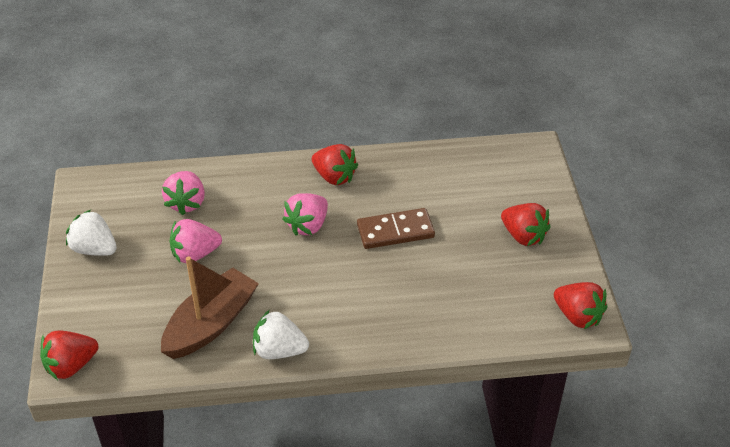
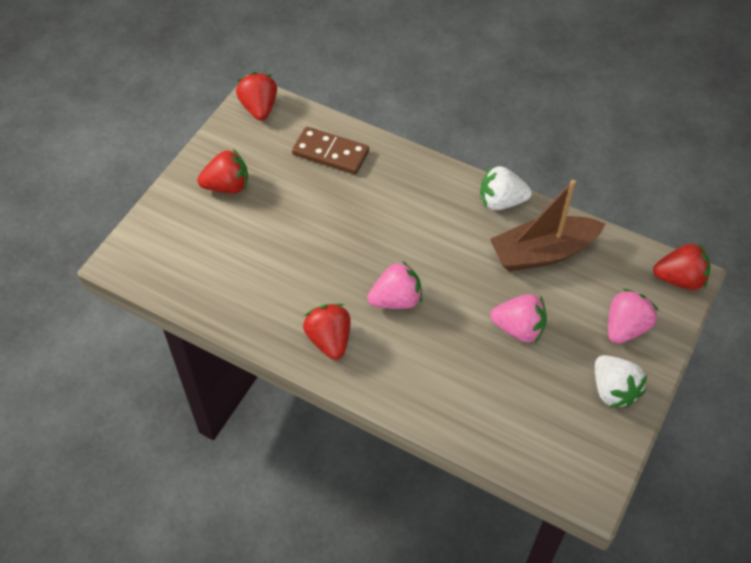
camera: 145 degrees left, 10 degrees up
(186, 203) = (494, 394): pink strawberry -> pink strawberry (625, 327)
(279, 350) = (501, 201): white strawberry -> white strawberry turned 135 degrees clockwise
(395, 231) = (325, 250): brown domino -> brown domino (330, 153)
(523, 236) = (227, 186): red strawberry -> red strawberry turned 90 degrees clockwise

